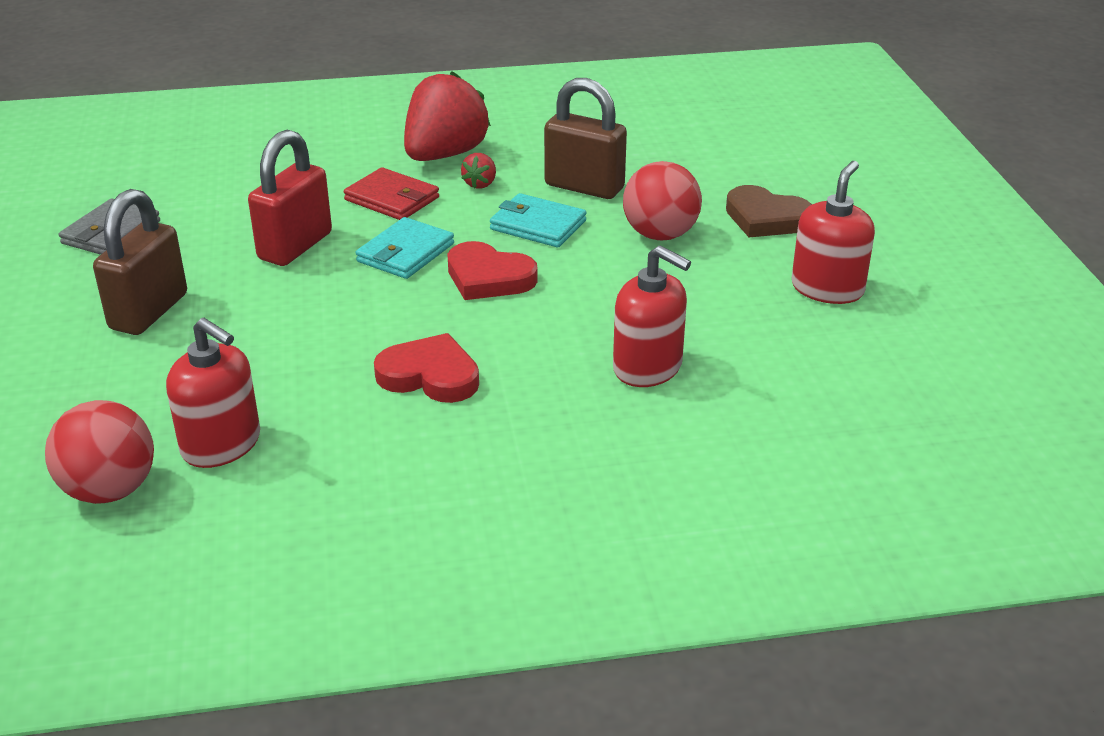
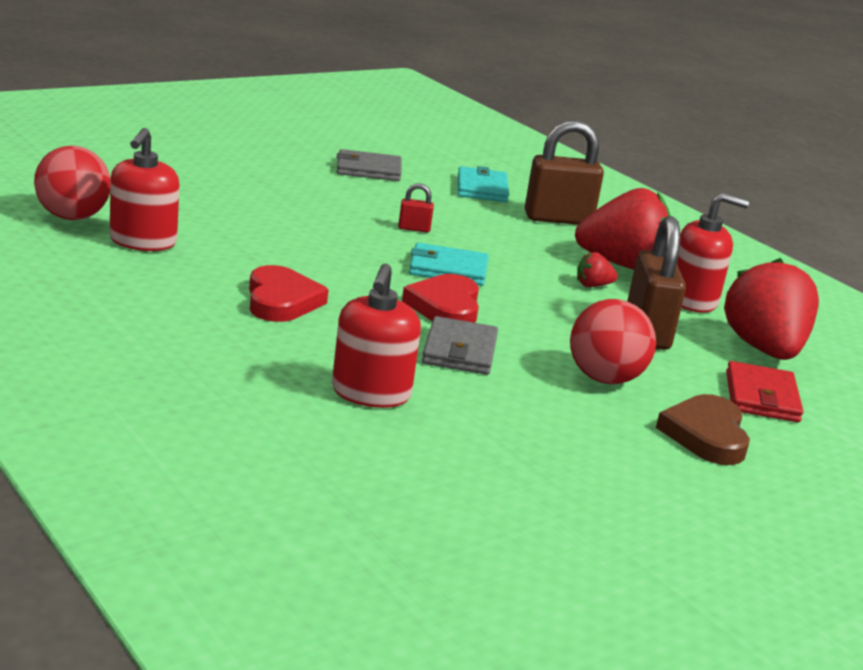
camera: 60 degrees right, 10 degrees down
(149, 312) = (281, 196): brown padlock -> brown padlock (558, 219)
(295, 246) = (414, 229): red padlock -> red padlock, size x0.45
(392, 199) = (524, 254): red wallet -> red wallet (762, 397)
(537, 225) = (553, 318): turquoise wallet -> turquoise wallet (482, 188)
(583, 295) = (459, 351): none -> grey wallet
(635, 143) = (763, 349): none -> red strawberry
(827, 289) = (604, 483): red soap dispenser -> red soap dispenser (692, 300)

